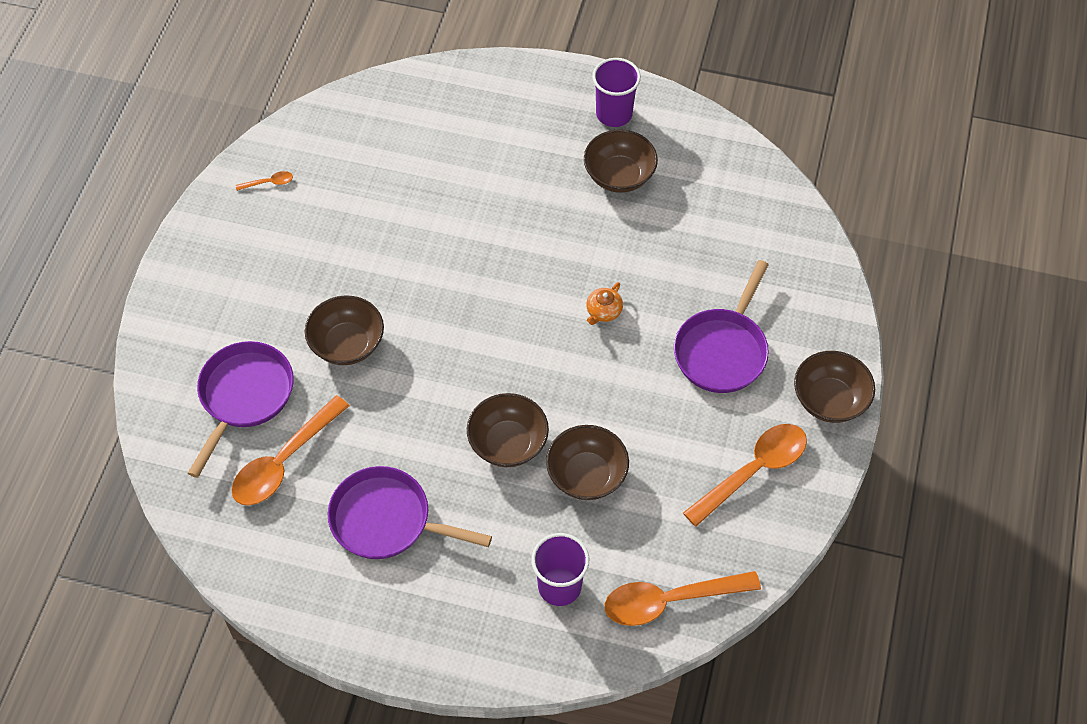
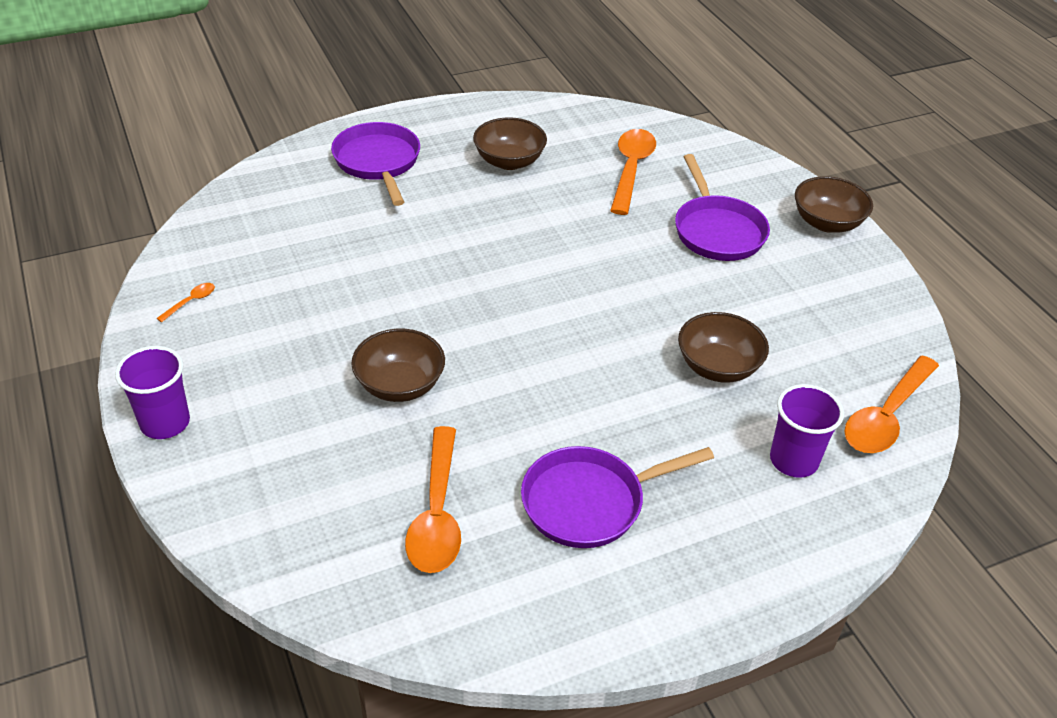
camera: 40 degrees left, 15 degrees down
(244, 396) = (337, 482): purple pan -> purple pan (378, 162)
(508, 443) = (628, 380): brown bowl -> none
(603, 311) = (599, 250): orange teapot -> none
(614, 114) = (461, 127): purple cup -> purple cup (165, 423)
(753, 471) = (833, 294): orange spoon -> orange spoon (631, 170)

